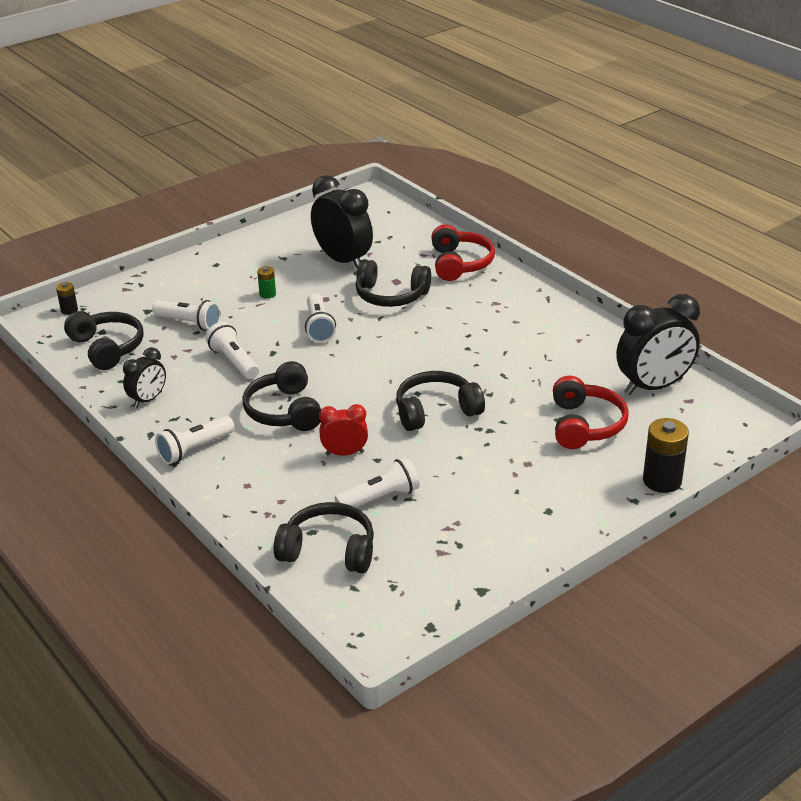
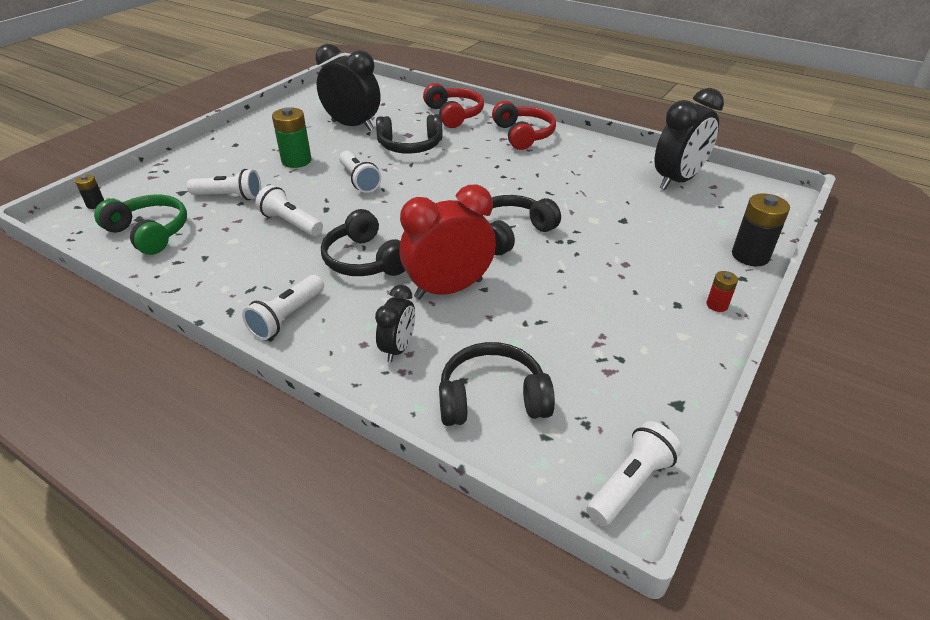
camera: 20 degrees left, 5 degrees up
(107, 348) = (149, 233): black headphones -> green headphones
(148, 399) = (213, 275): black clock -> black clock (398, 348)
(267, 294) = (296, 161): green battery -> green battery, size x1.89
(344, 453) = (448, 289): red clock -> red clock, size x1.83
(380, 498) = (511, 327): white flashlight -> white flashlight (630, 483)
(585, 425) = (648, 221): red headphones -> red headphones (523, 135)
(586, 519) = (717, 305): none -> red battery

